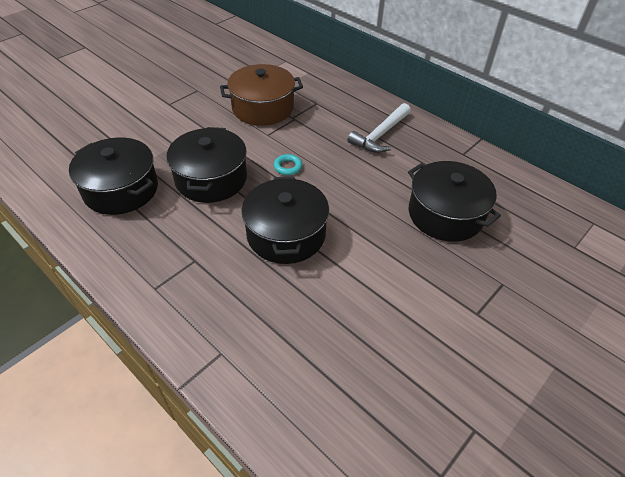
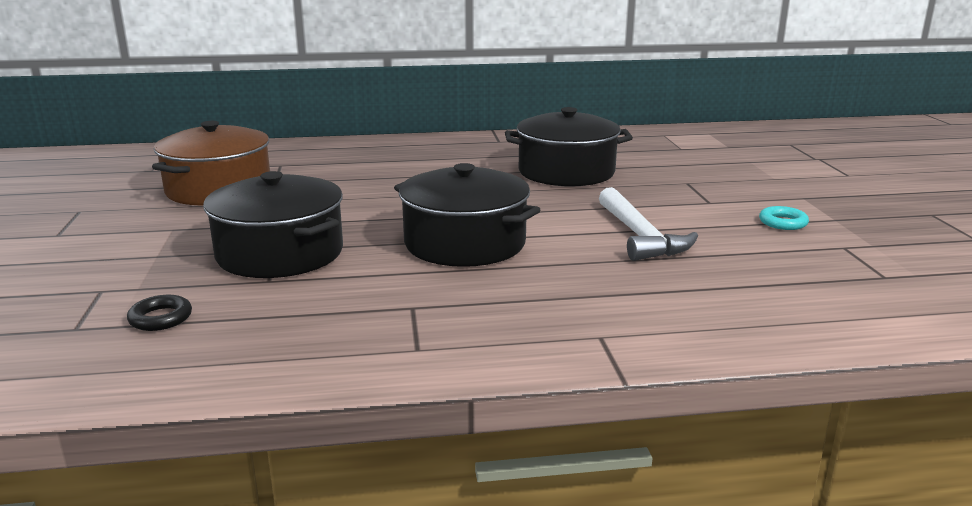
camera: 50 degrees left, 25 degrees down
(121, 189) = (160, 318): black pot -> black ring
(288, 167) = (355, 209): turquoise ring -> turquoise ring (783, 222)
(380, 135) = (401, 158): white hammer -> white hammer (640, 236)

